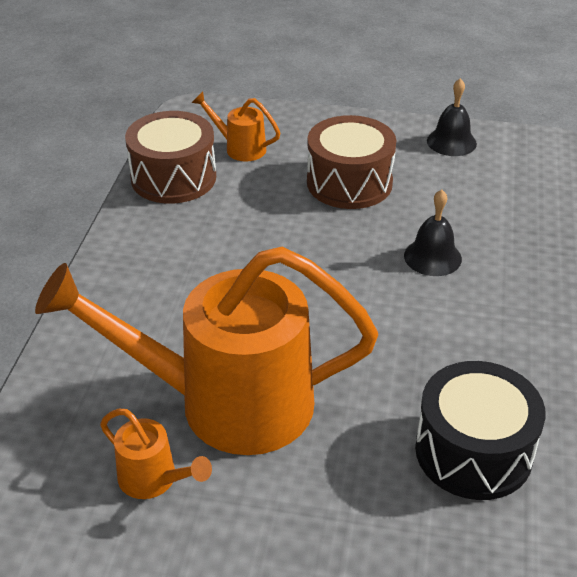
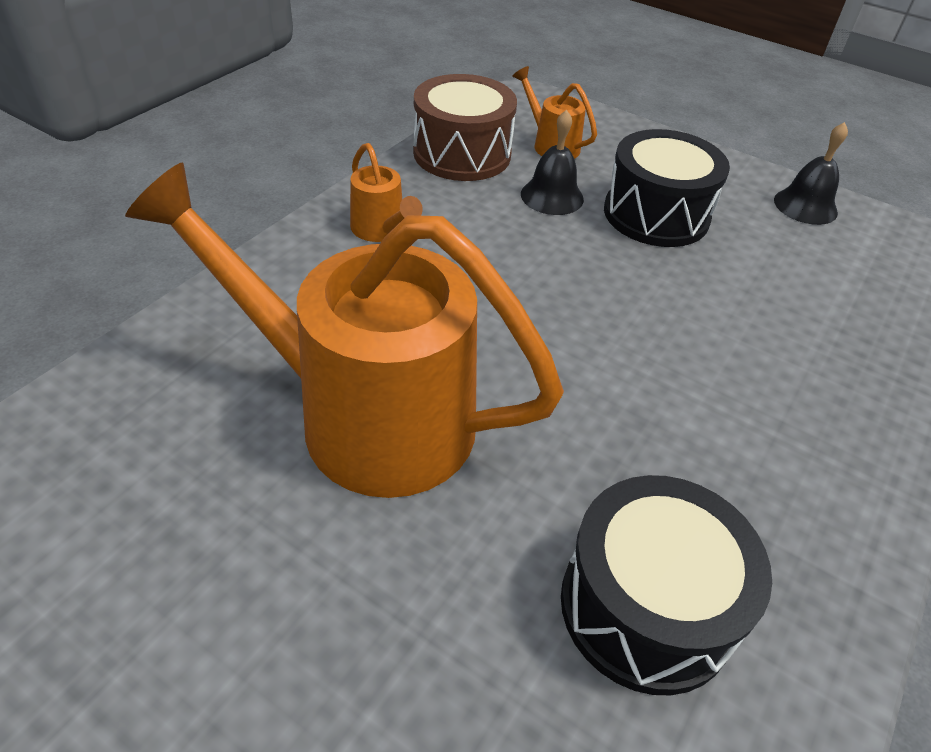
camera: 20 degrees right, 5 degrees up
(154, 480) = (222, 477): orange watering can -> orange watering can (381, 230)
(349, 183) = (656, 214): brown drum -> black drum
(432, 257) = (716, 328): black bell -> black bell (552, 196)

